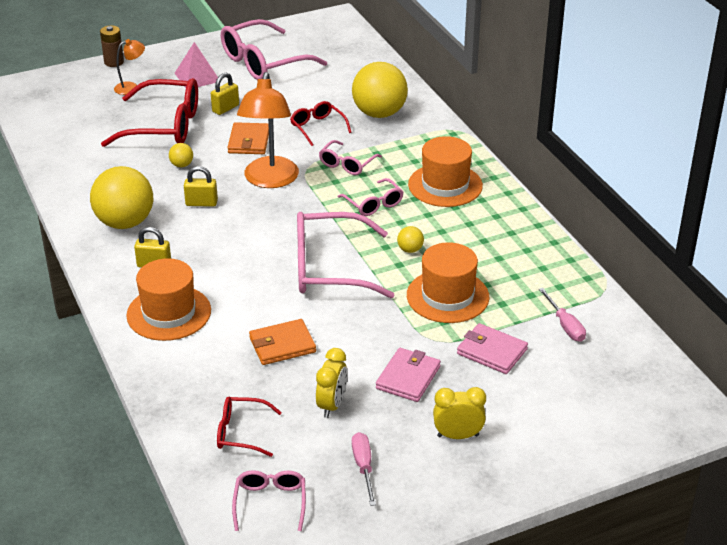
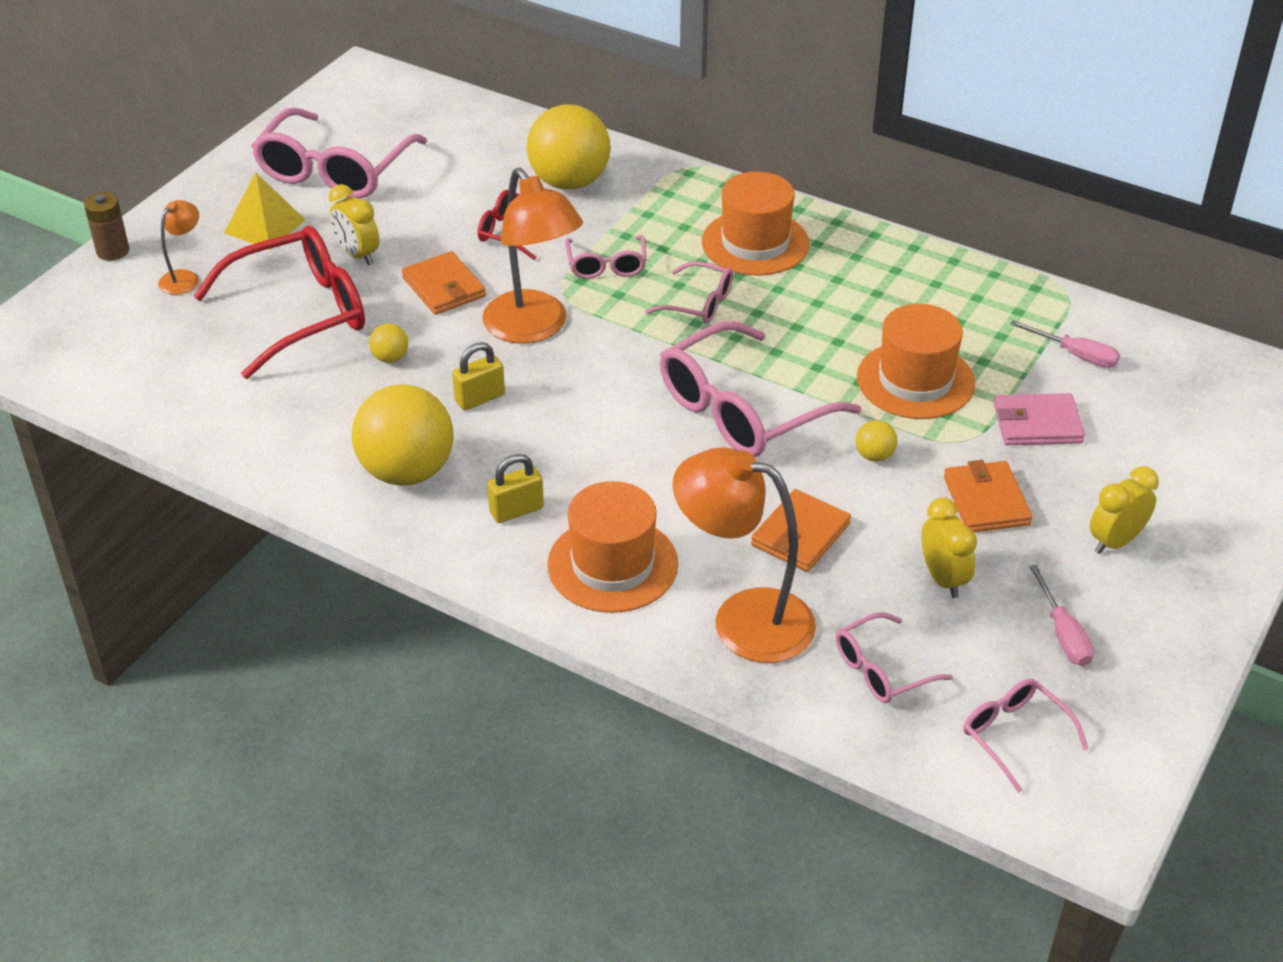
camera: 35 degrees left, 5 degrees up
(197, 77) = (265, 226): pink pyramid -> yellow pyramid
(201, 371) = (743, 619): none -> orange lamp
(225, 108) = (358, 255): yellow padlock -> yellow clock
(241, 432) = (882, 669): red glasses -> pink glasses
(363, 467) = (1063, 634): pink screwdriver -> pink screwdriver turned 150 degrees counterclockwise
(408, 377) = (986, 501): pink wallet -> orange wallet
(410, 250) = (808, 342): yellow ball -> yellow ball (874, 456)

